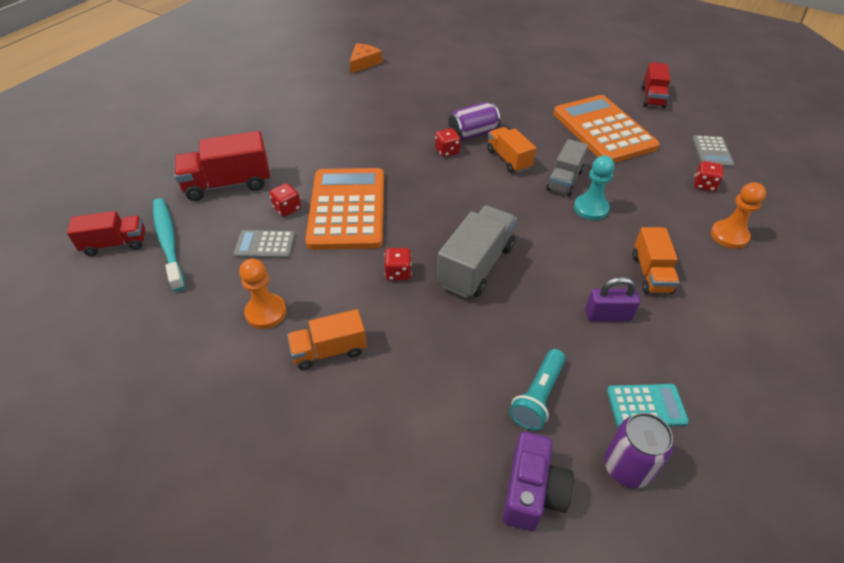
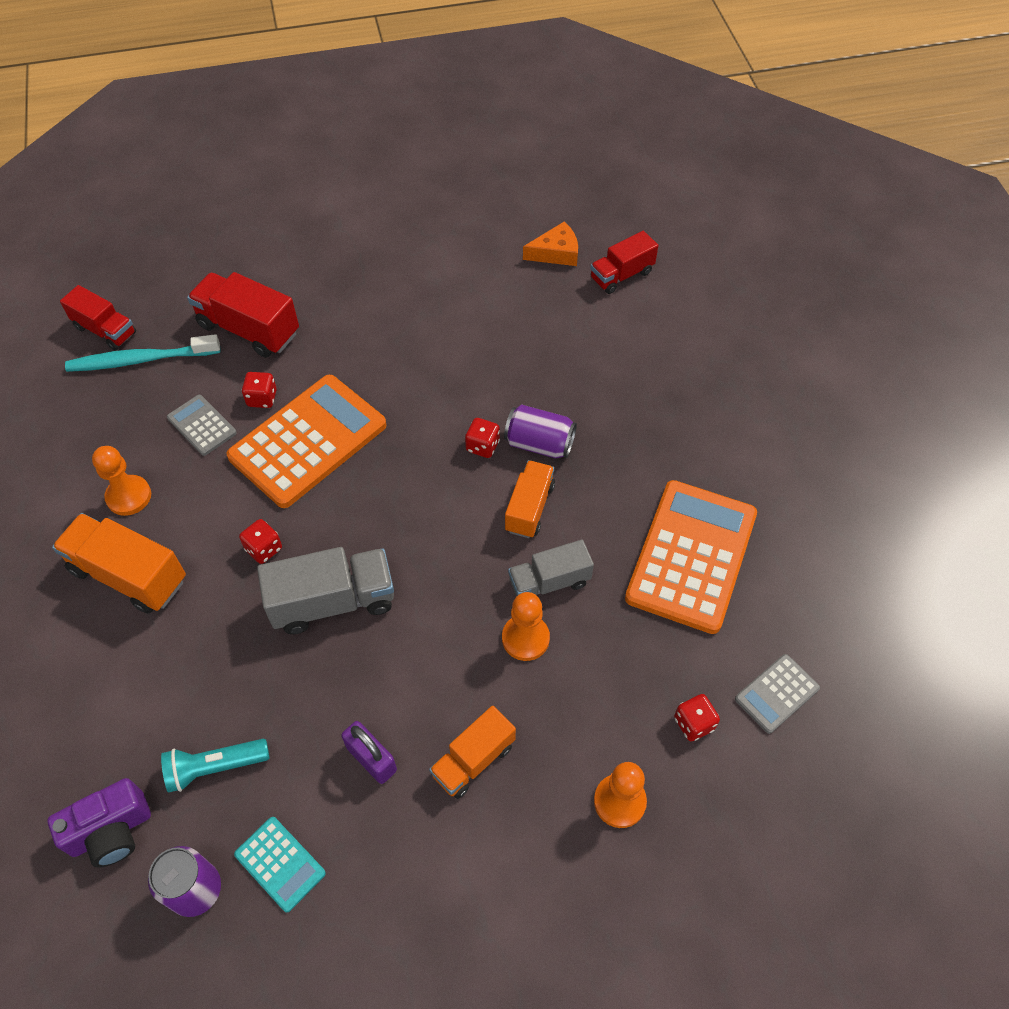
camera: 45 degrees right, 10 degrees up
(168, 242) = (140, 360): turquoise toothbrush -> turquoise toothbrush turned 120 degrees counterclockwise
(329, 351) = (129, 575): orange truck -> orange truck, size x1.54
(591, 208) = (525, 638): turquoise pawn -> orange pawn
(652, 97) = (829, 560): red truck -> red truck (621, 275)

